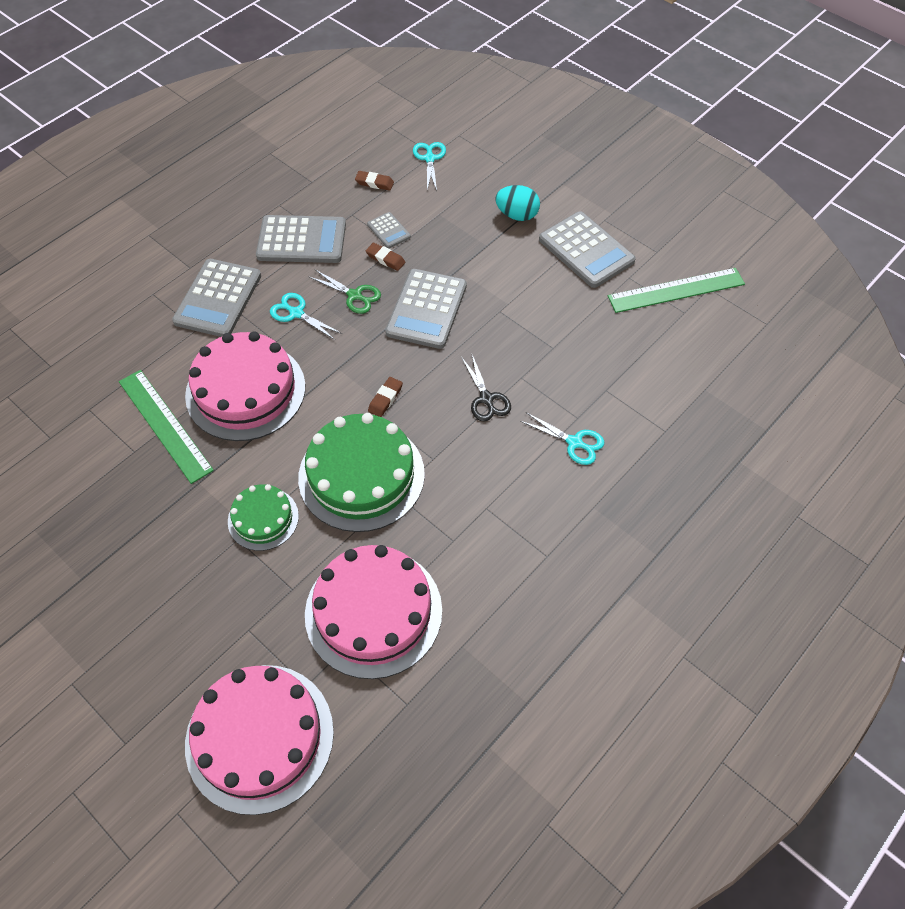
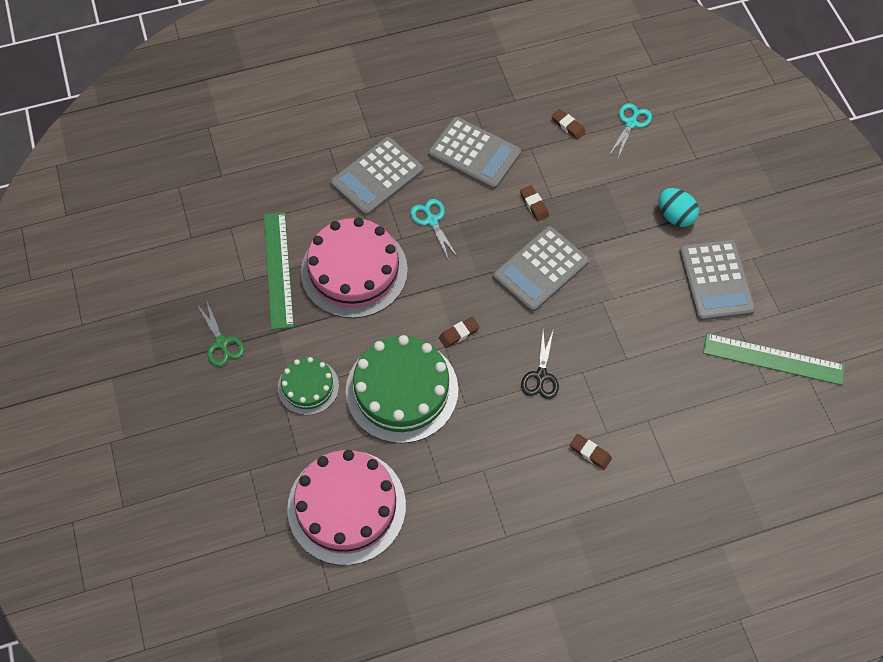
camera: 30 degrees right, 5 degrees up
(259, 737) = (213, 555): pink cake -> none
(354, 295) = (488, 227): green scissors -> green scissors (221, 343)
(388, 231) = (552, 179): grey calculator -> none
(574, 442) = (590, 453): turquoise scissors -> brown eraser

